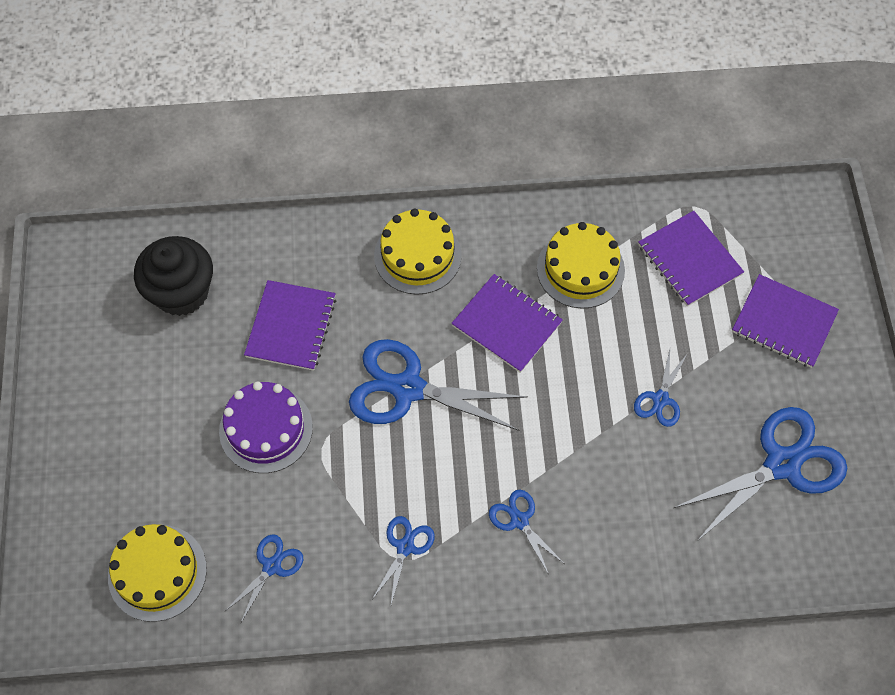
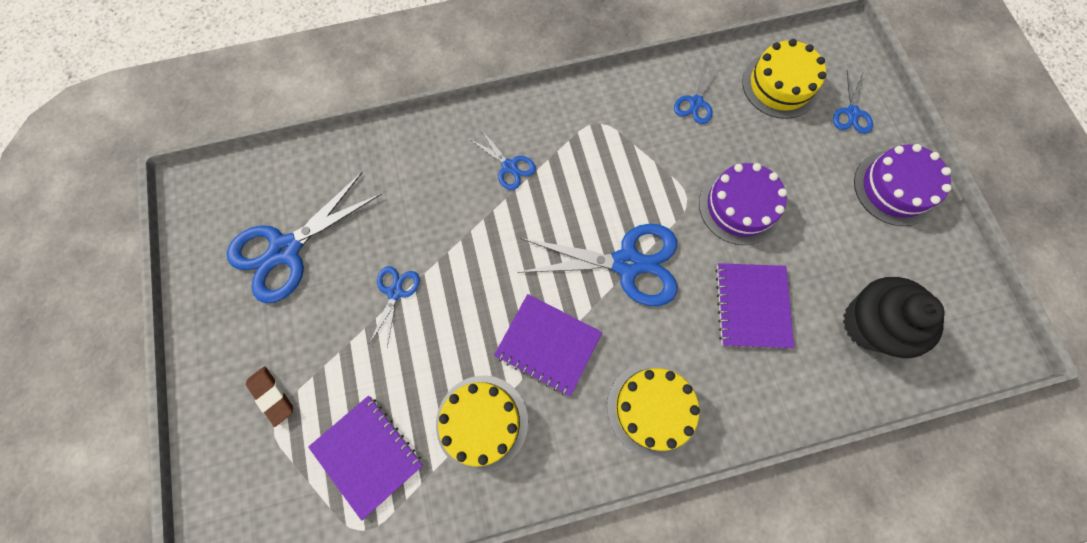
camera: 170 degrees right, 10 degrees up
(84, 420) = (894, 188): none -> purple cake
(405, 546) = (597, 132): blue scissors -> blue scissors (852, 113)
(784, 322) = (272, 395): purple notebook -> brown eraser

